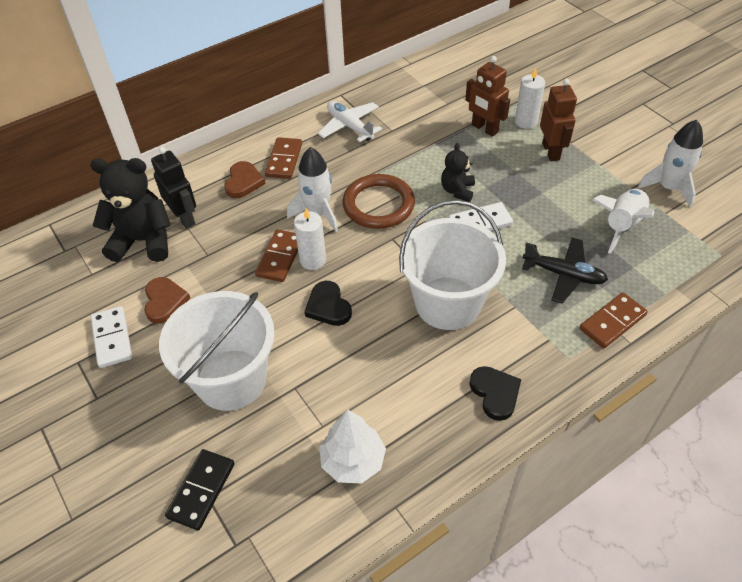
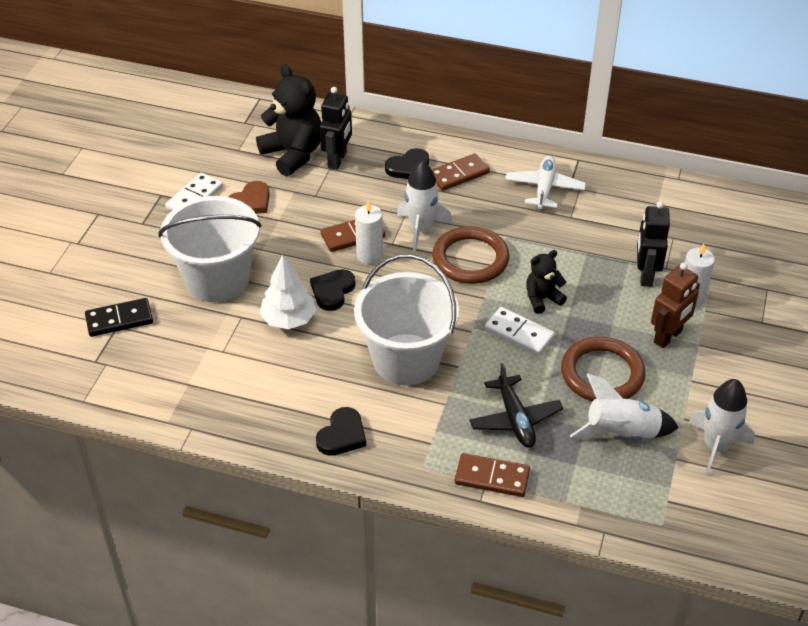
camera: 50 degrees right, 5 degrees down
(243, 182) = (408, 167): brown heart -> black heart
(353, 461) = (208, 384): white tree -> white tree (289, 319)
(484, 129) = (645, 275): brown robot -> black robot
(557, 203) = (602, 374): none -> brown ring

